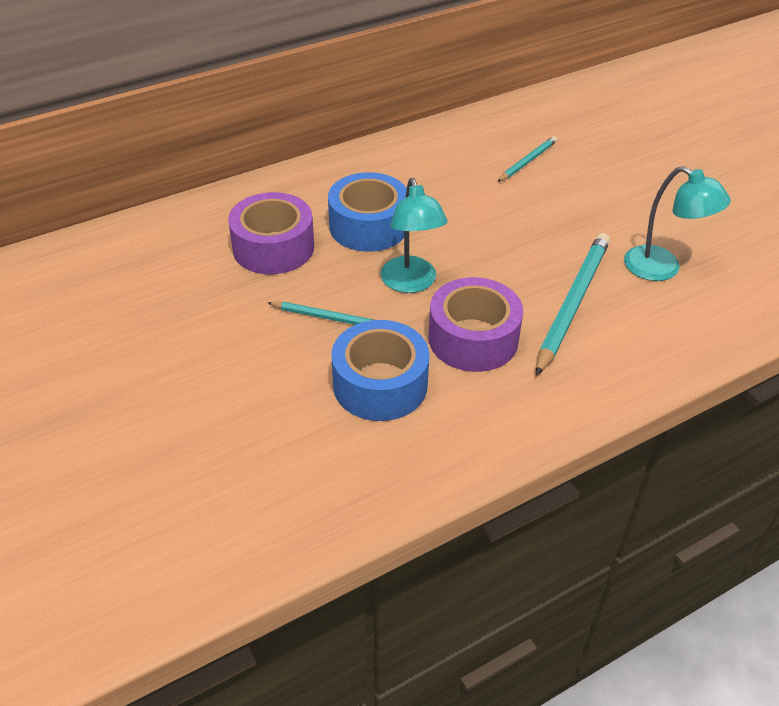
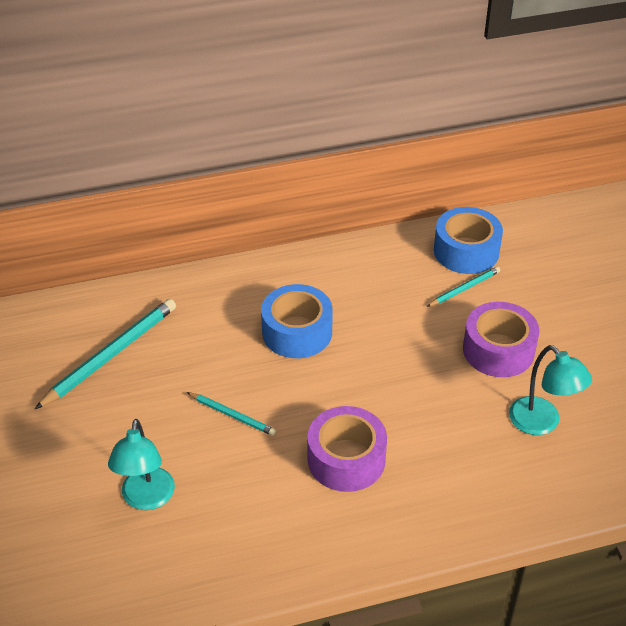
camera: 15 degrees right, 0 degrees up
(273, 247) = (209, 339): purple tape -> purple tape (498, 350)
(380, 384) = (254, 486): blue tape -> blue tape (466, 251)
(411, 283) = (313, 396): turquoise lamp -> turquoise lamp (146, 499)
(572, 303) = (445, 442): turquoise pencil -> turquoise pencil (110, 355)

